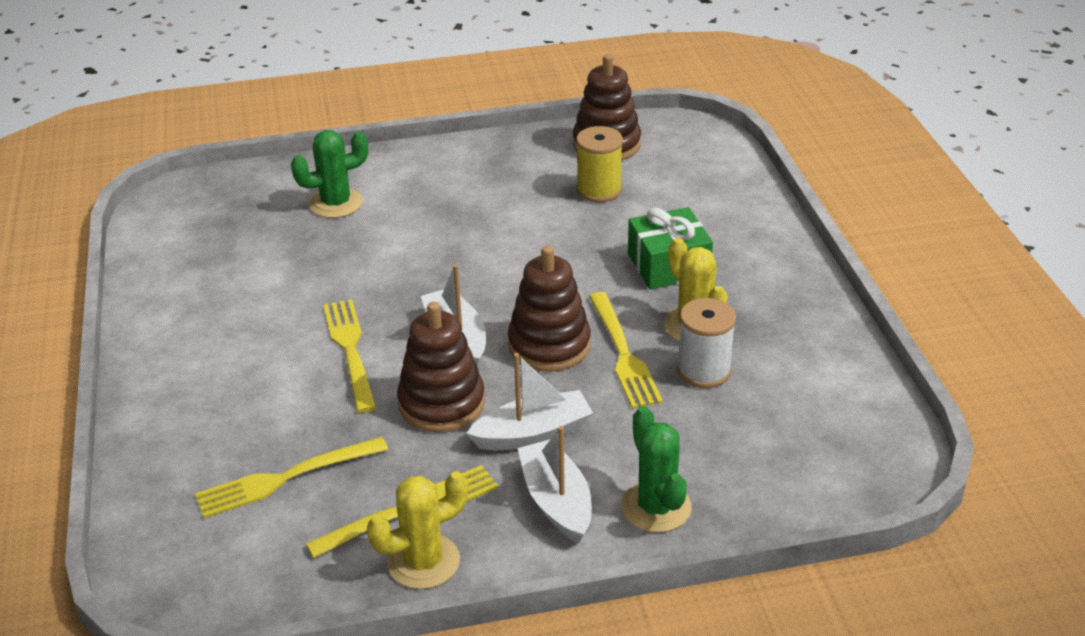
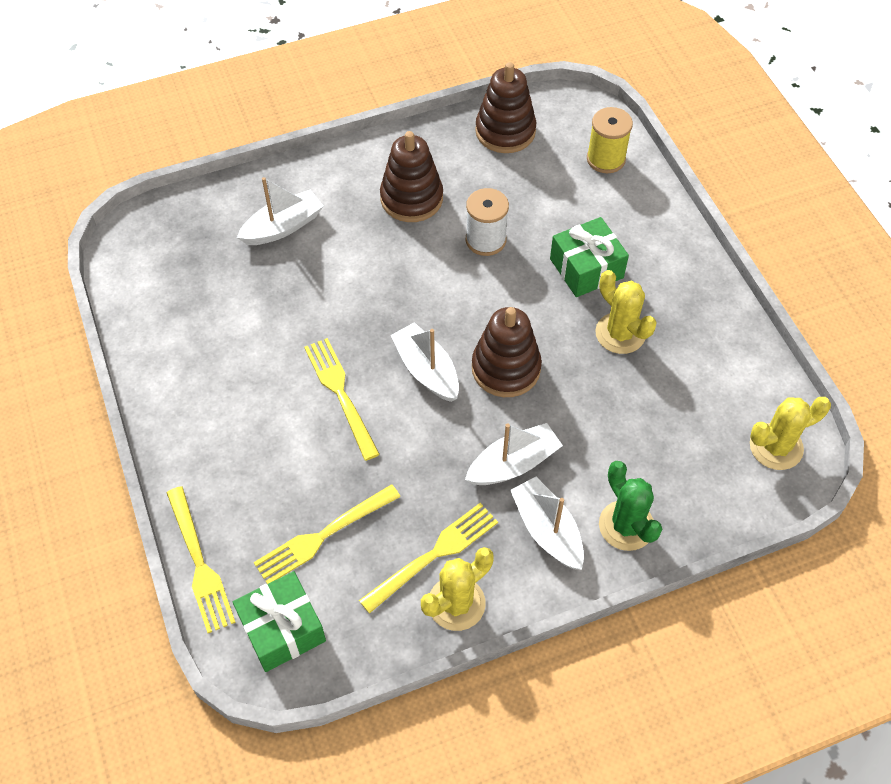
camera: 10 degrees left, 20 degrees up
(205, 563) = (282, 629): none -> green gift
(336, 203) = (283, 227): green cactus -> white boat
(441, 403) = (431, 441): brown stacking toy -> brown stacking toy (411, 198)
(599, 190) = (510, 187): yellow spool -> yellow spool (605, 159)
(624, 354) = (569, 371): yellow fork -> yellow fork (200, 564)
(704, 371) = (637, 381): white spool -> white spool (485, 240)
(863, 449) = (776, 447): none -> yellow cactus

